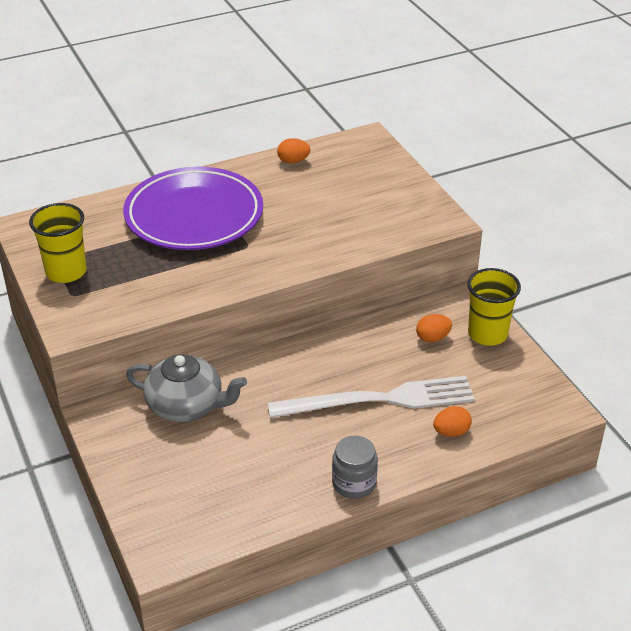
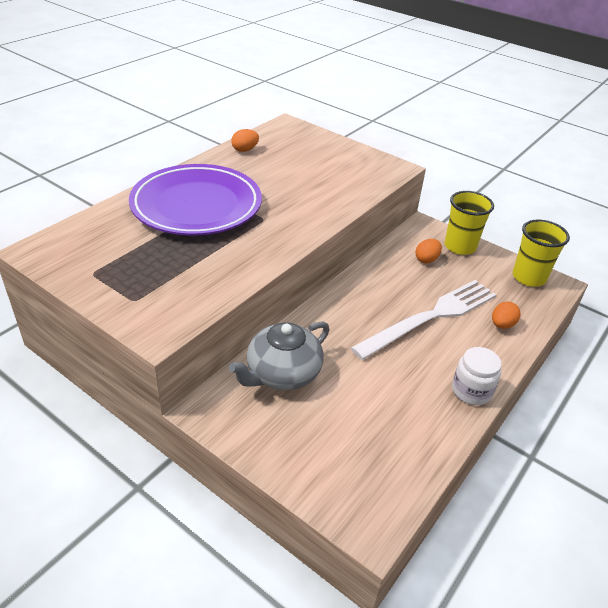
camera: 30 degrees left, 0 degrees up
(66, 272) = (111, 281): yellow cup -> yellow cup (529, 277)
(186, 406) = (282, 373): grey teapot -> grey teapot turned 150 degrees clockwise
(354, 483) = (471, 391): grey jar -> white jar

